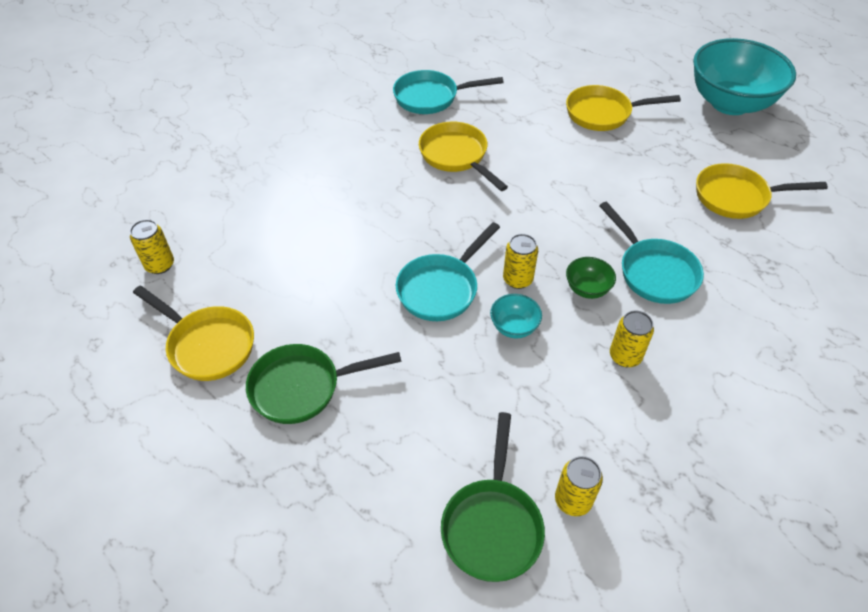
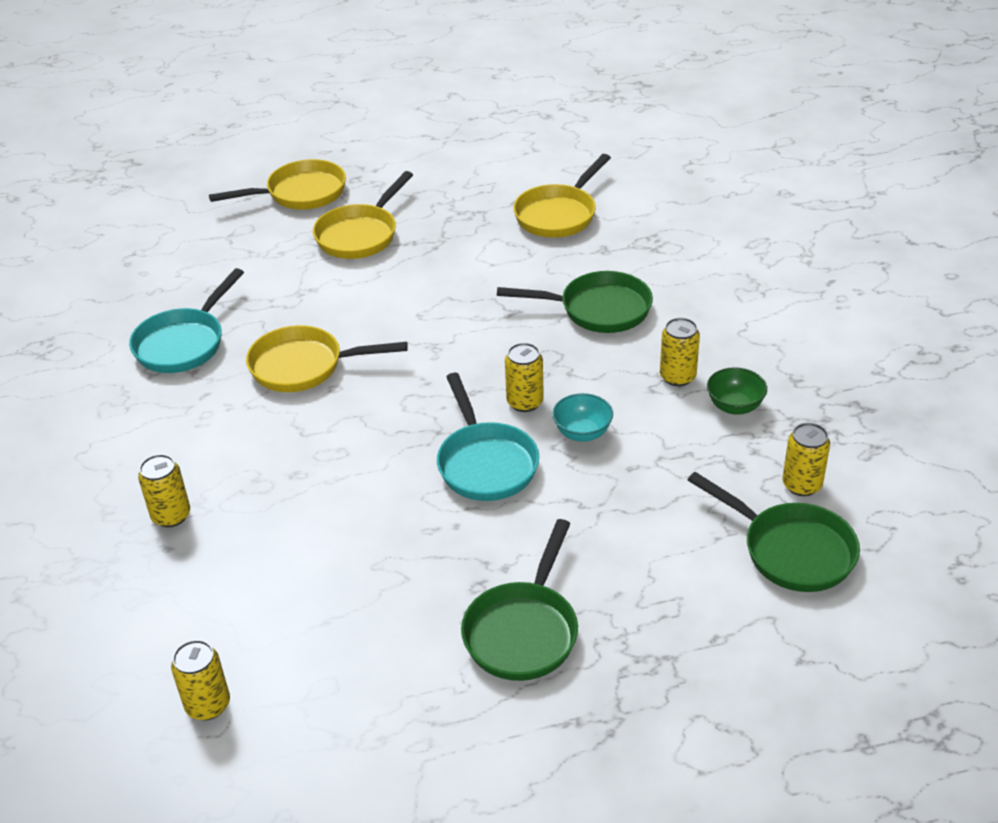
camera: 55 degrees left, 10 degrees down
(207, 345) = (389, 698): yellow pan -> yellow pan (300, 193)
(290, 171) = (171, 515): none -> yellow can
(587, 289) = (580, 361): green bowl -> green bowl (734, 406)
(653, 271) = (598, 309): turquoise pan -> green pan
(730, 103) = (438, 153): turquoise bowl -> none

